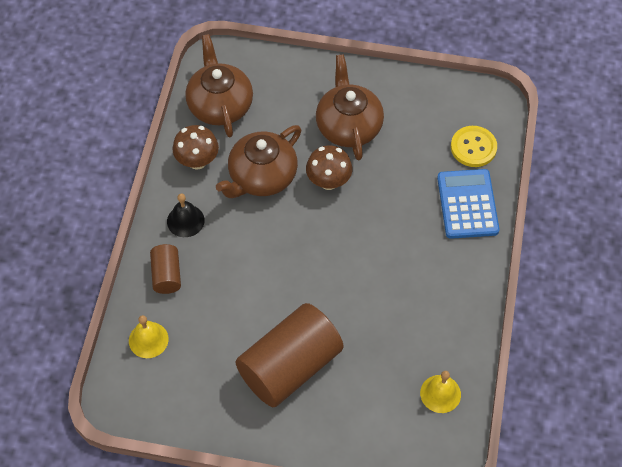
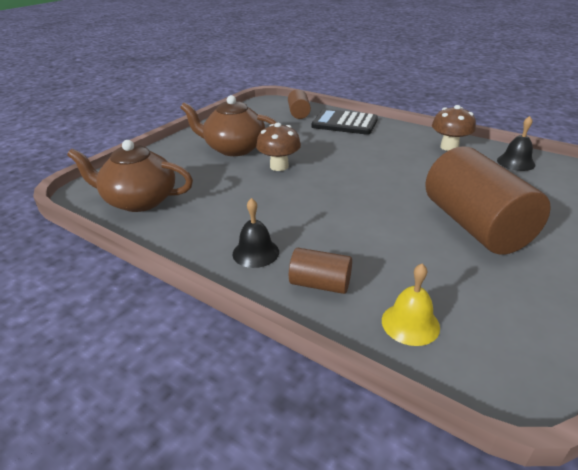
camera: 65 degrees left, 25 degrees down
(197, 161) = (188, 228): brown mushroom -> brown mushroom (449, 147)
(261, 177) = (244, 196): brown teapot -> none
(440, 393) = (515, 162): yellow bell -> black bell
(467, 204) = (344, 123): blue calculator -> black calculator
(473, 147) = (298, 113): yellow button -> brown cylinder

